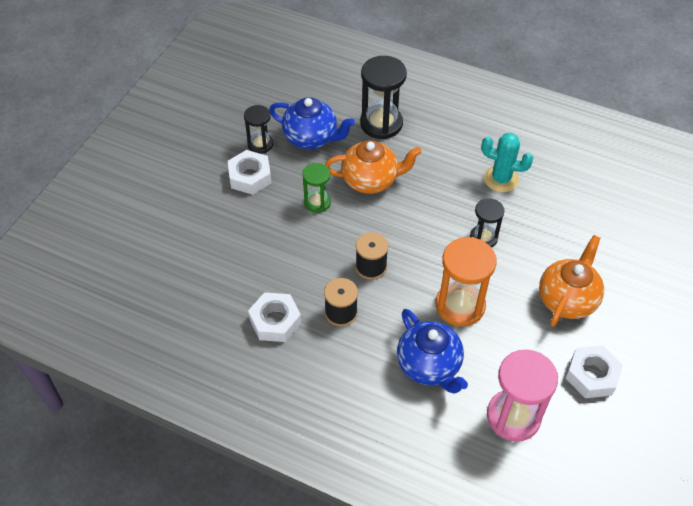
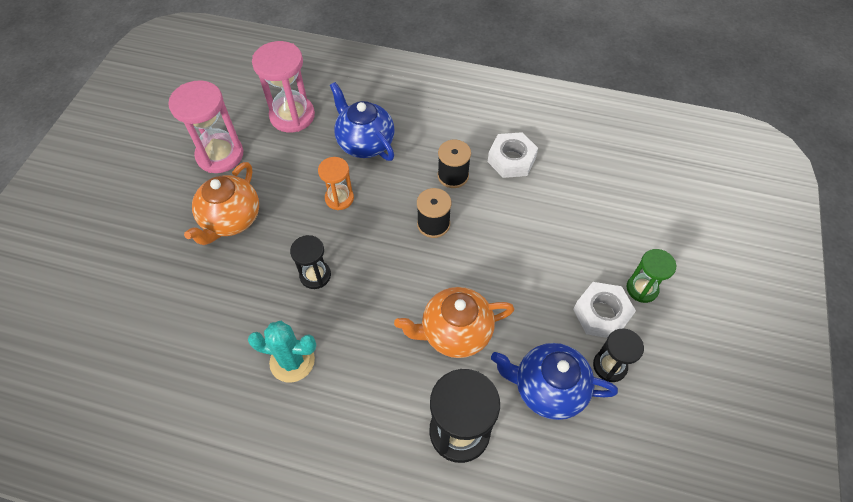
camera: 170 degrees right, 5 degrees up
(317, 202) = (510, 291): green hourglass -> green hourglass (642, 289)
(460, 305) = (339, 198): orange hourglass -> orange hourglass, size x0.59
(591, 375) = (220, 155): white nut -> pink hourglass

